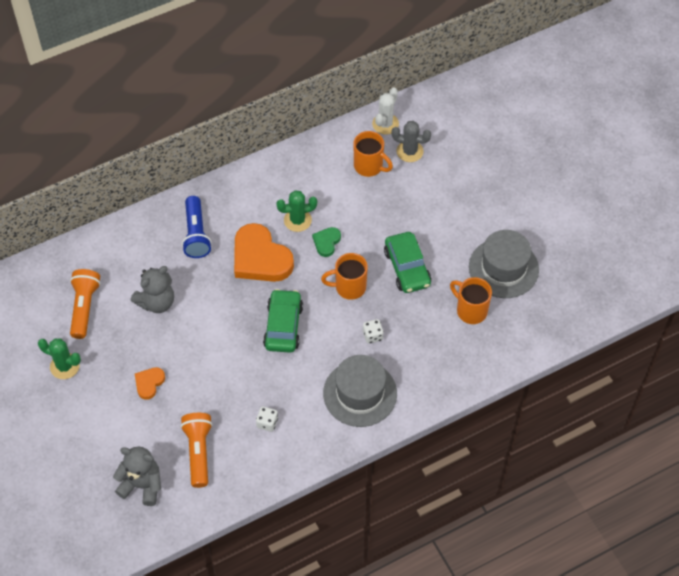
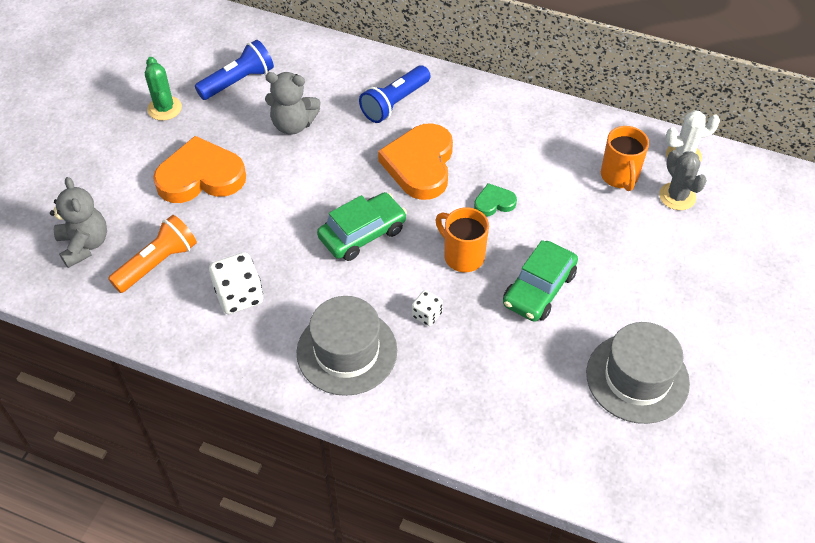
camera: 50 degrees right, 5 degrees down
(84, 307) = (238, 81): orange flashlight -> blue flashlight
(149, 383) = (201, 176): orange heart -> orange heart, size x2.10
(267, 423) = (239, 296): white dice -> white dice, size x1.78
(297, 220) = (493, 164): green cactus -> none
(470, 310) = (550, 383): orange mug -> none

